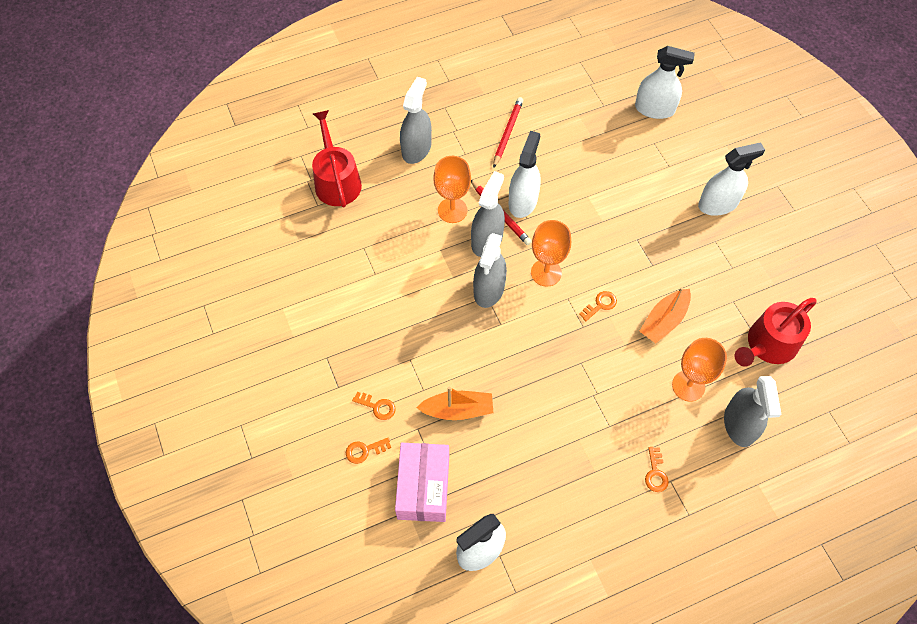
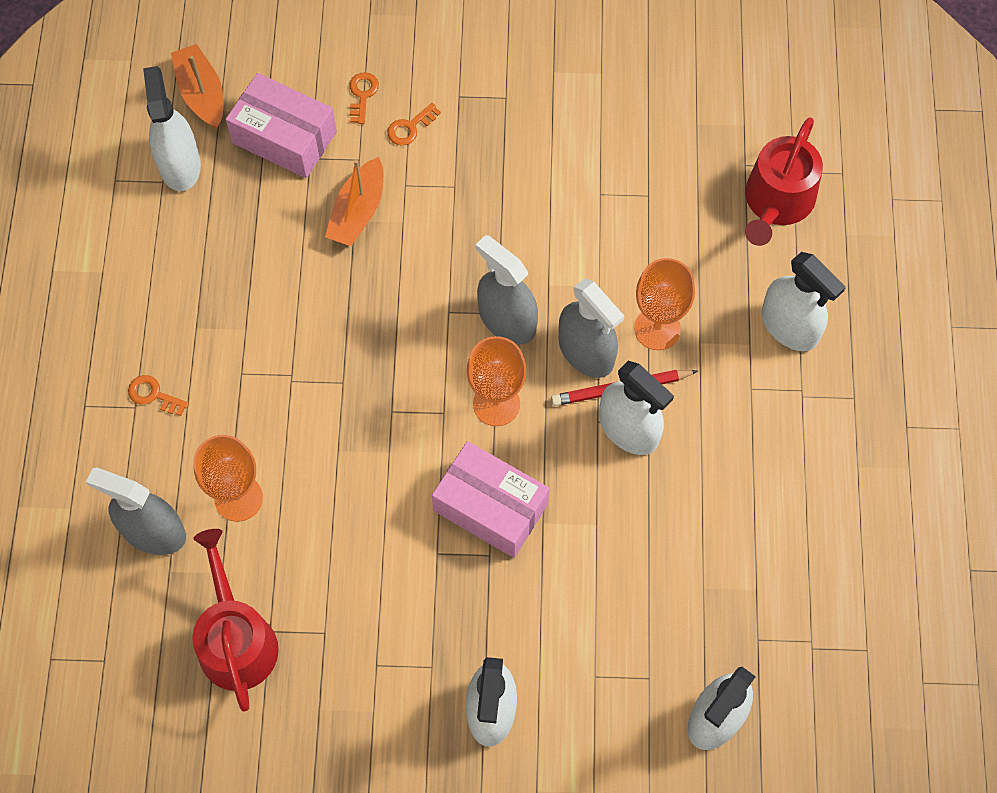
camera: 115 degrees right, 5 degrees up
(336, 181) = (776, 202): red watering can -> red watering can turned 105 degrees clockwise
(416, 149) = (789, 326): grey spray bottle -> white spray bottle
(507, 133) = (764, 466): red pencil -> none
(600, 305) = (411, 449): orange key -> none
(609, 250) = (490, 507): none -> pink box
(664, 320) = (345, 520): orange boat -> orange boat (202, 93)

